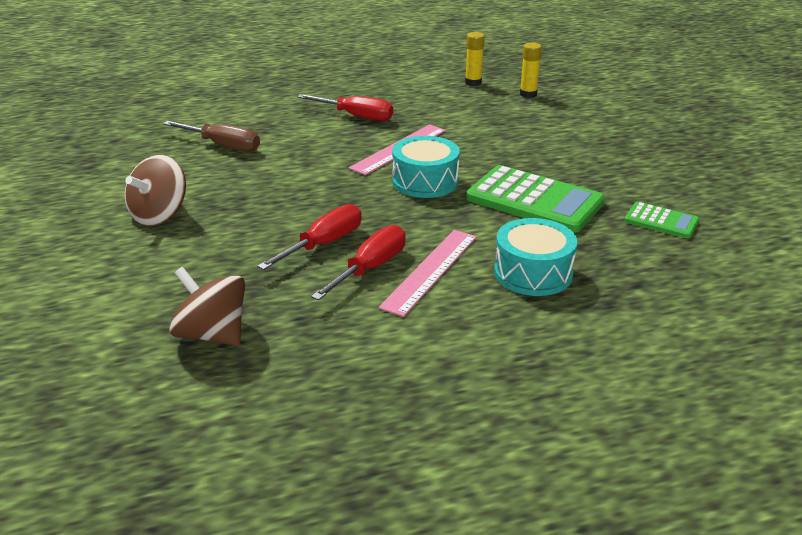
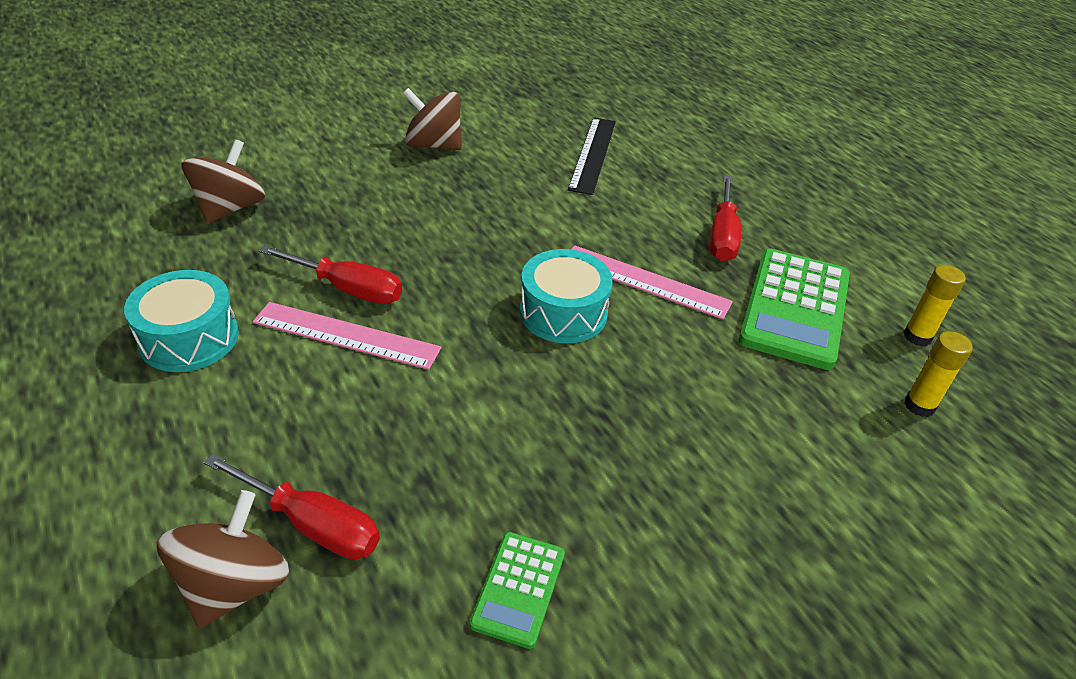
camera: 75 degrees right, 10 degrees up
(222, 146) = (593, 154): brown screwdriver -> black ruler
(323, 244) = (394, 250): red screwdriver -> red screwdriver (311, 524)
(533, 273) = (347, 428): turquoise drum -> turquoise drum (189, 338)
(534, 200) = (543, 424): green calculator -> green calculator (795, 308)
(671, 319) = (234, 584): none -> brown spinning top

